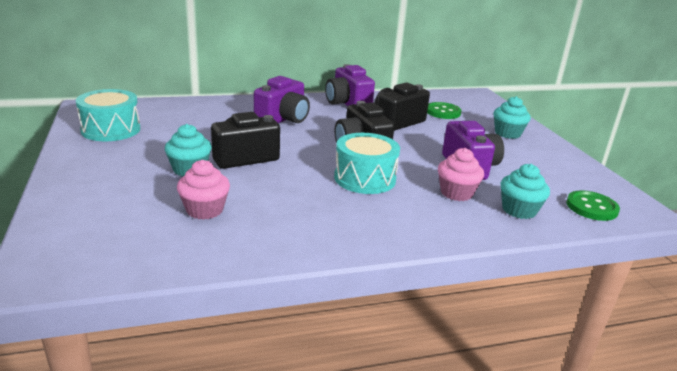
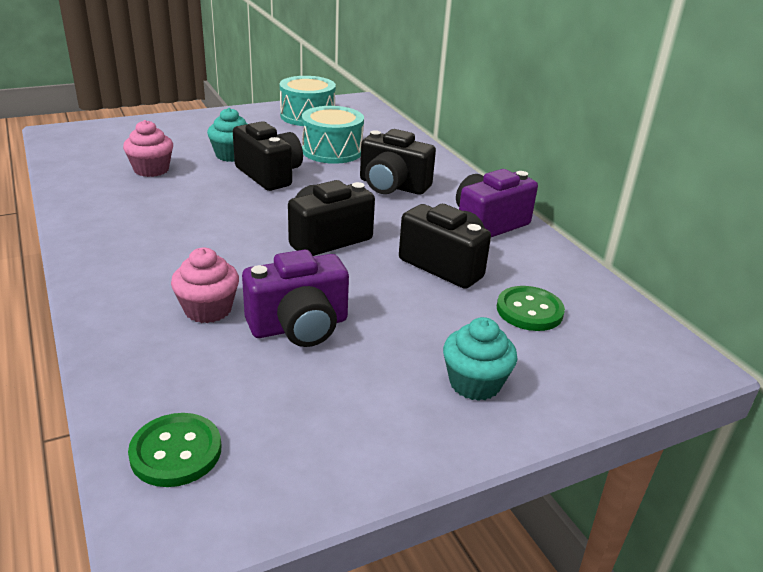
camera: 80 degrees right, 5 degrees up
(283, 119) = (392, 186): purple camera -> black camera
(365, 178) = (236, 243): turquoise drum -> turquoise drum (332, 151)
(519, 210) = (161, 363): turquoise cupcake -> none

